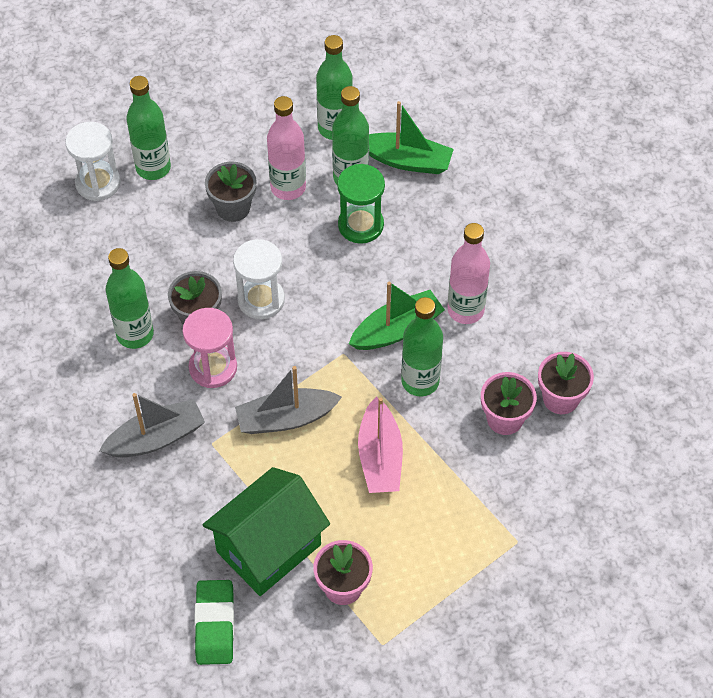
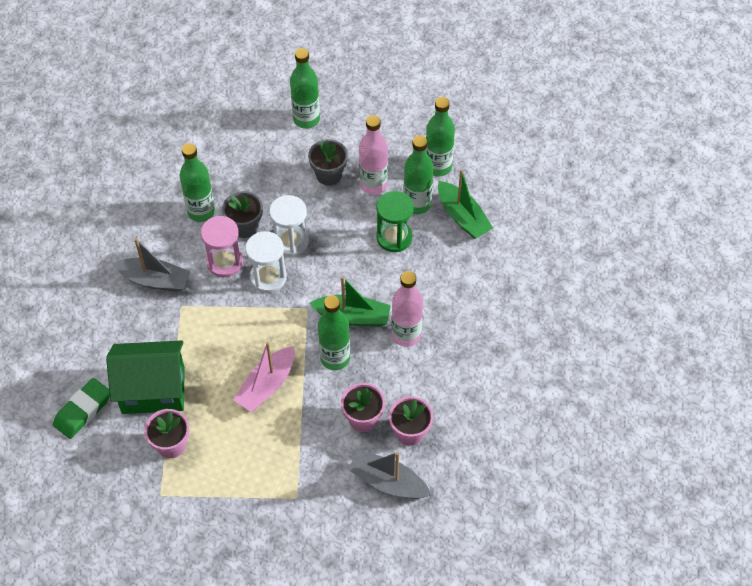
camera: 40 degrees right, 0 degrees up
(98, 183) = (266, 107): white hourglass -> white hourglass (268, 277)
(286, 418) = (236, 322): grey boat -> grey boat (388, 482)

